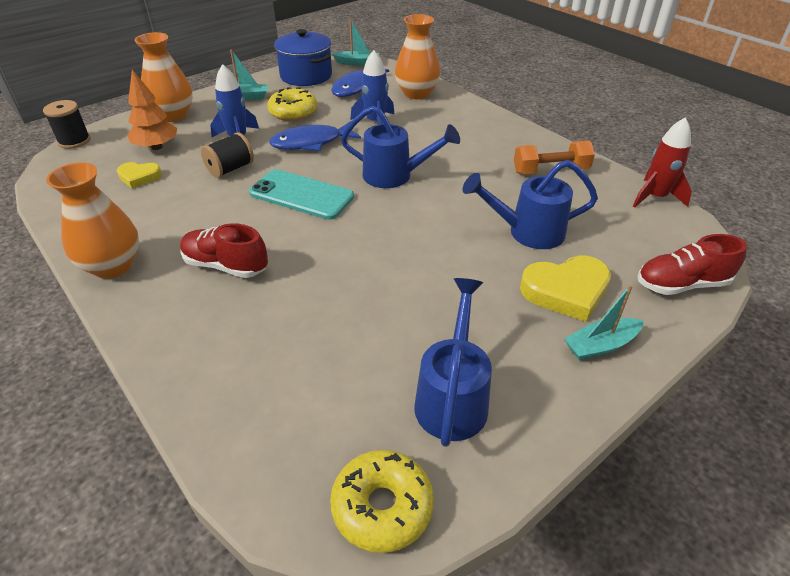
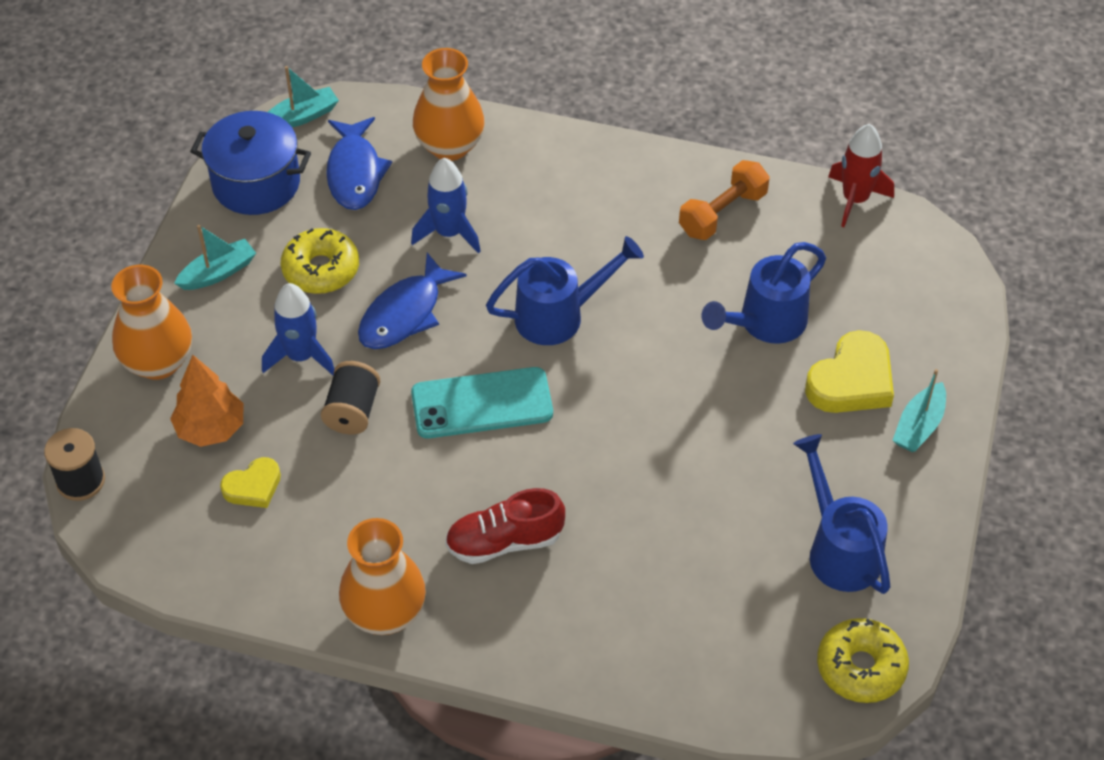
camera: 35 degrees left, 10 degrees up
(681, 284) = (944, 314): red shoe -> none

